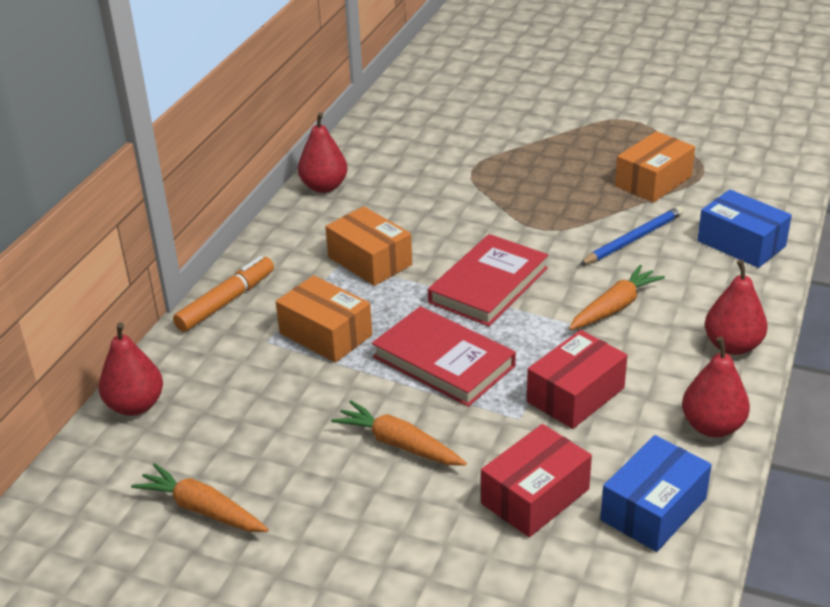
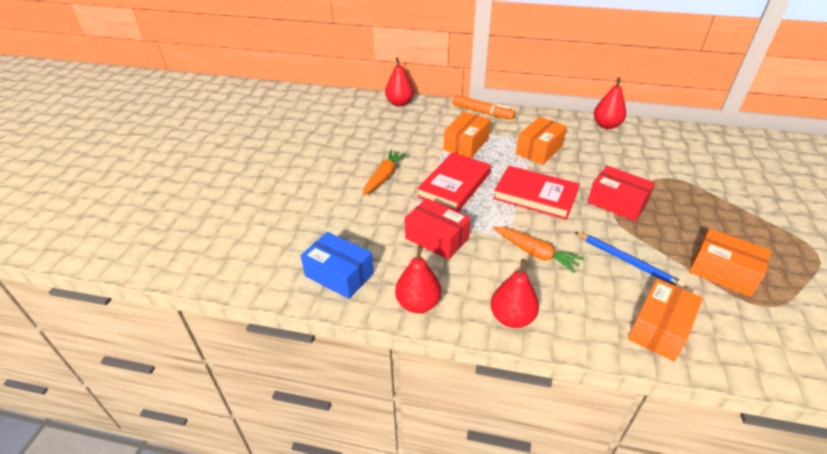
camera: 80 degrees right, 5 degrees up
(202, 509) = (336, 129): orange carrot -> none
(535, 496) = (348, 226): red box -> red box (617, 203)
(741, 244) = (659, 328): blue box -> orange box

